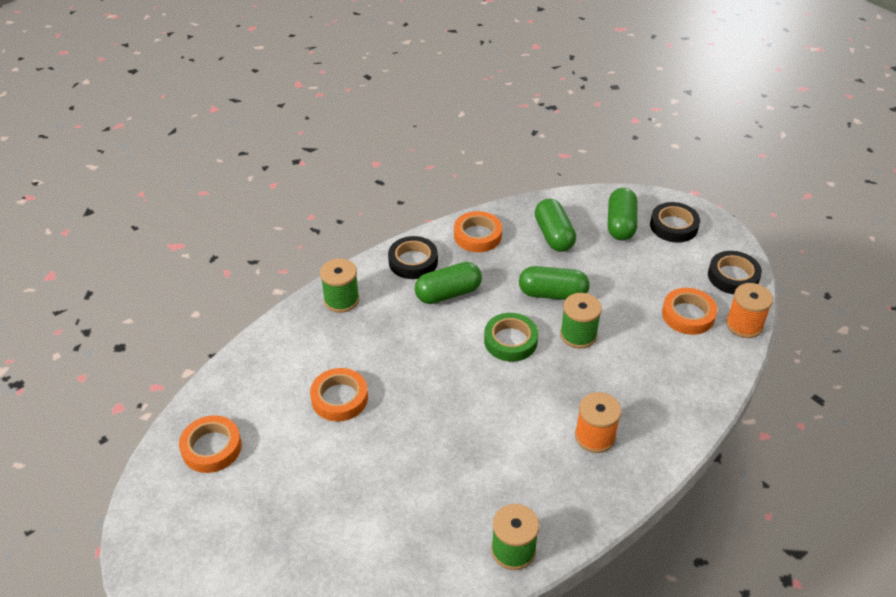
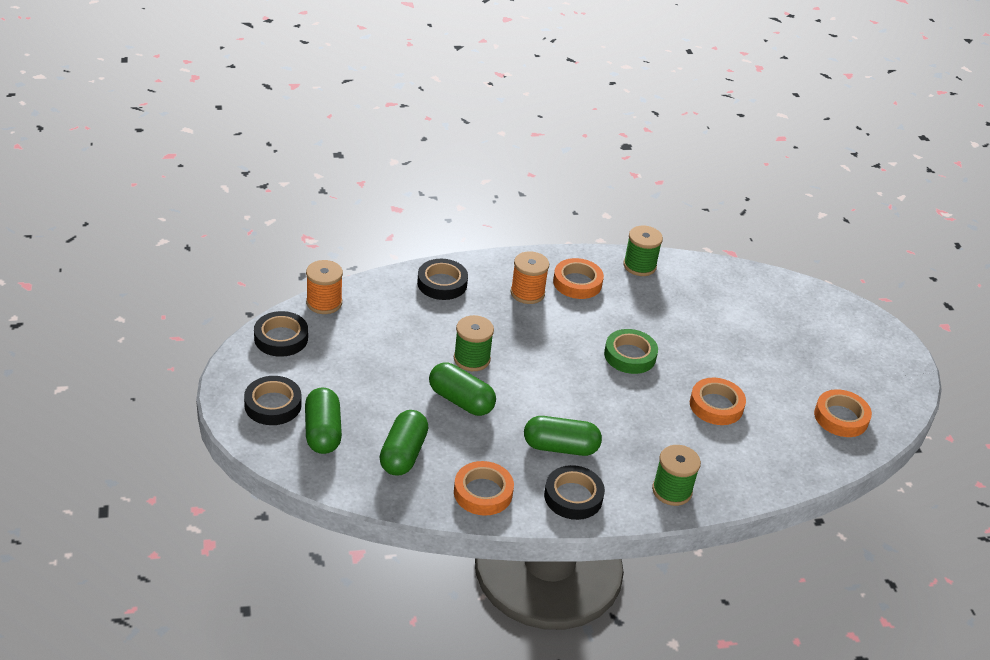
camera: 155 degrees left, 5 degrees down
(510, 341) = (535, 381): green tape -> green tape (630, 355)
(620, 224) = (323, 432): green capsule -> green capsule turned 45 degrees counterclockwise
(678, 402) = (442, 283): none -> black tape
(688, 315) = (360, 330): orange tape -> orange tape (577, 283)

